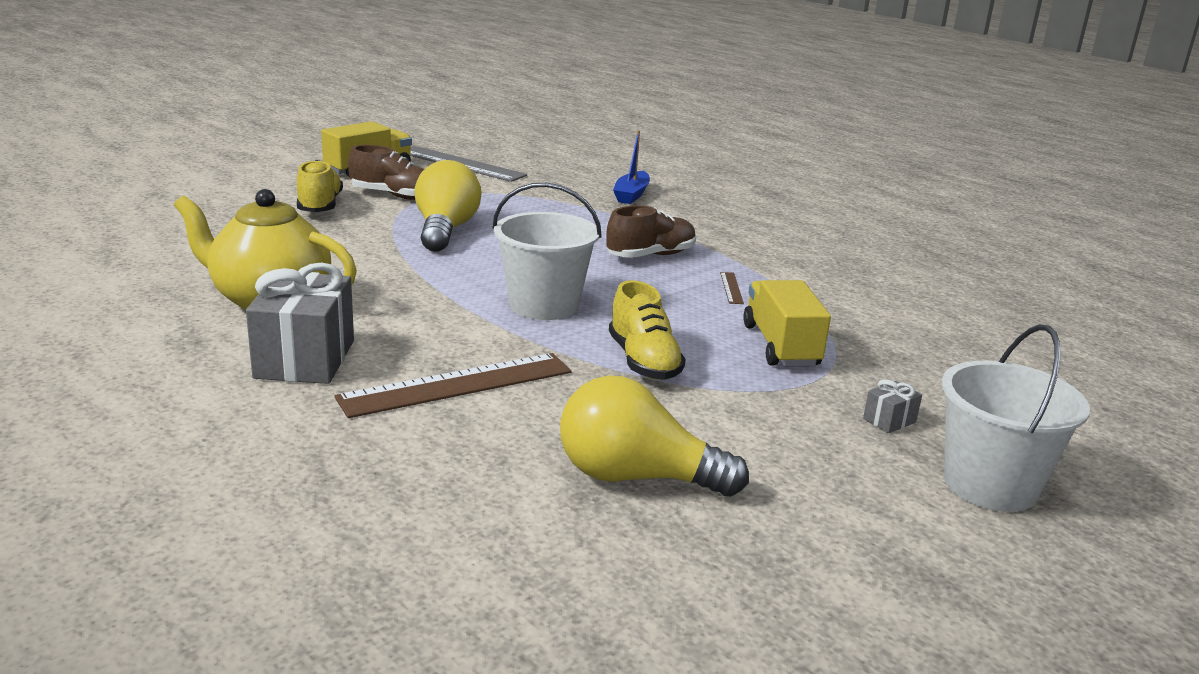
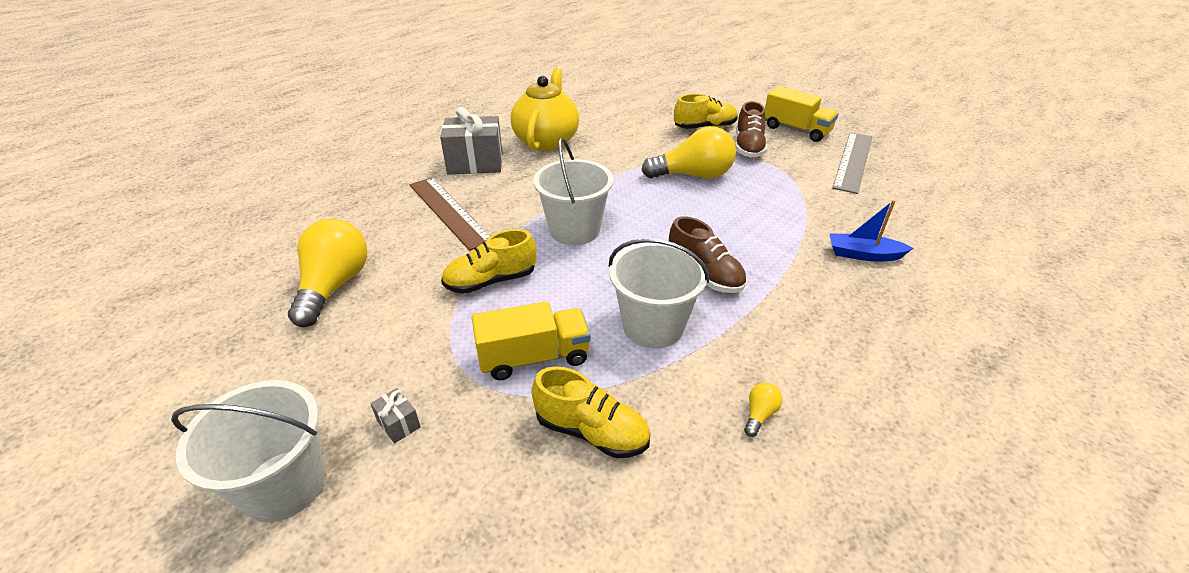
camera: 85 degrees right, 15 degrees up
(731, 288) = (653, 326): brown ruler -> white bucket
(839, 266) = (759, 414): none -> yellow light bulb
(873, 329) = (591, 431): none -> yellow shoe

